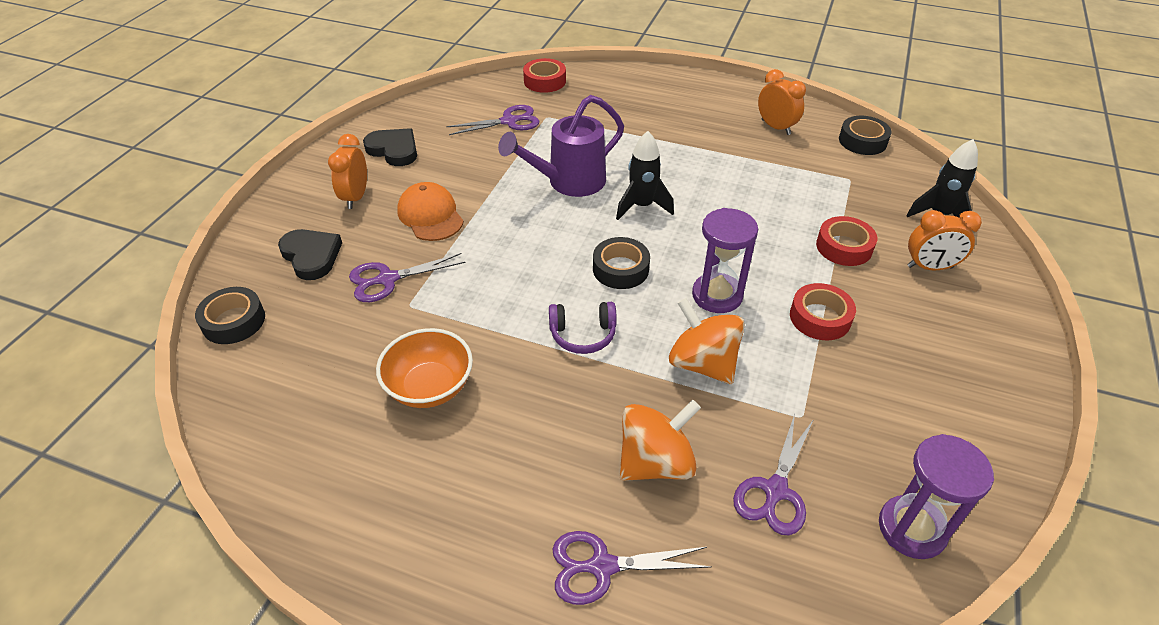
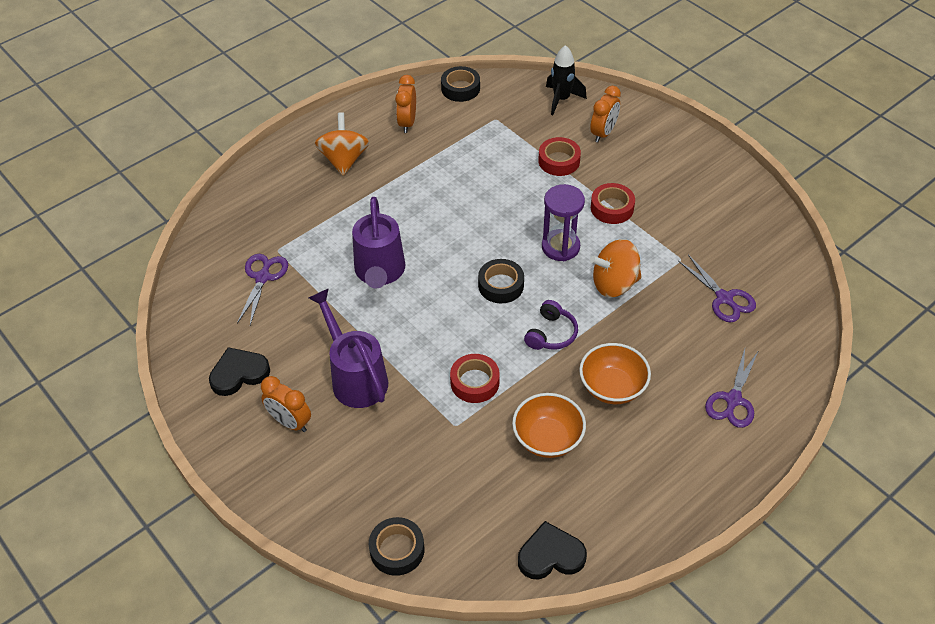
camera: 60 degrees left, 5 degrees up
(311, 256) = (350, 475): black heart -> black heart (550, 555)
(387, 279) = (416, 430): purple scissors -> none
(430, 215) = (355, 377): orange cap -> purple watering can
(540, 420) = (612, 387): none -> orange bowl
(544, 81) = (220, 229): red tape -> red tape (475, 382)
(642, 206) = (442, 243): black rocket -> none
(655, 462) = (676, 343): orange spinning top -> orange spinning top (344, 160)
(775, 127) = (407, 123): orange clock -> orange clock turned 75 degrees counterclockwise
(911, 529) = (775, 255): purple hourglass -> none

